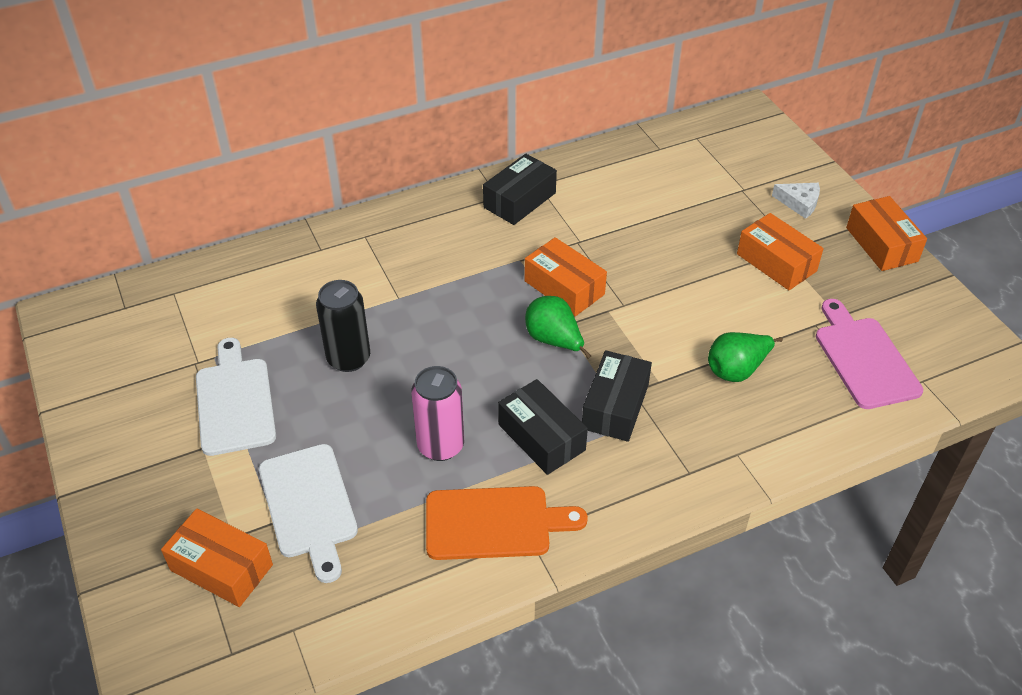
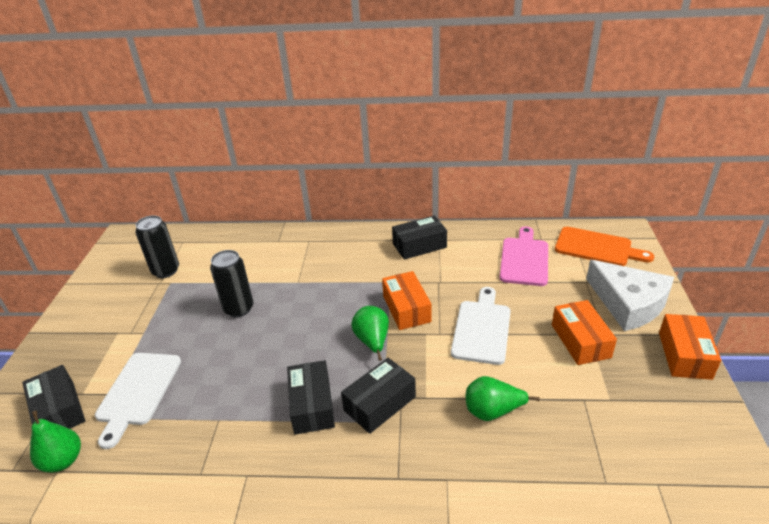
camera: 30 degrees right, 10 degrees down
(190, 342) = (166, 271): none -> black can
(221, 567) = (59, 410): orange box -> black box
(235, 402) = (157, 312): white cutting board -> white cutting board (482, 329)
(290, 616) = (63, 461): none -> green pear
(440, 446) = (244, 385): pink can -> none
(494, 523) = (232, 454): orange cutting board -> orange cutting board (597, 247)
(799, 203) = (628, 303): white cheese -> white cheese, size x2.15
(864, 359) = (611, 443): pink cutting board -> pink cutting board (524, 259)

